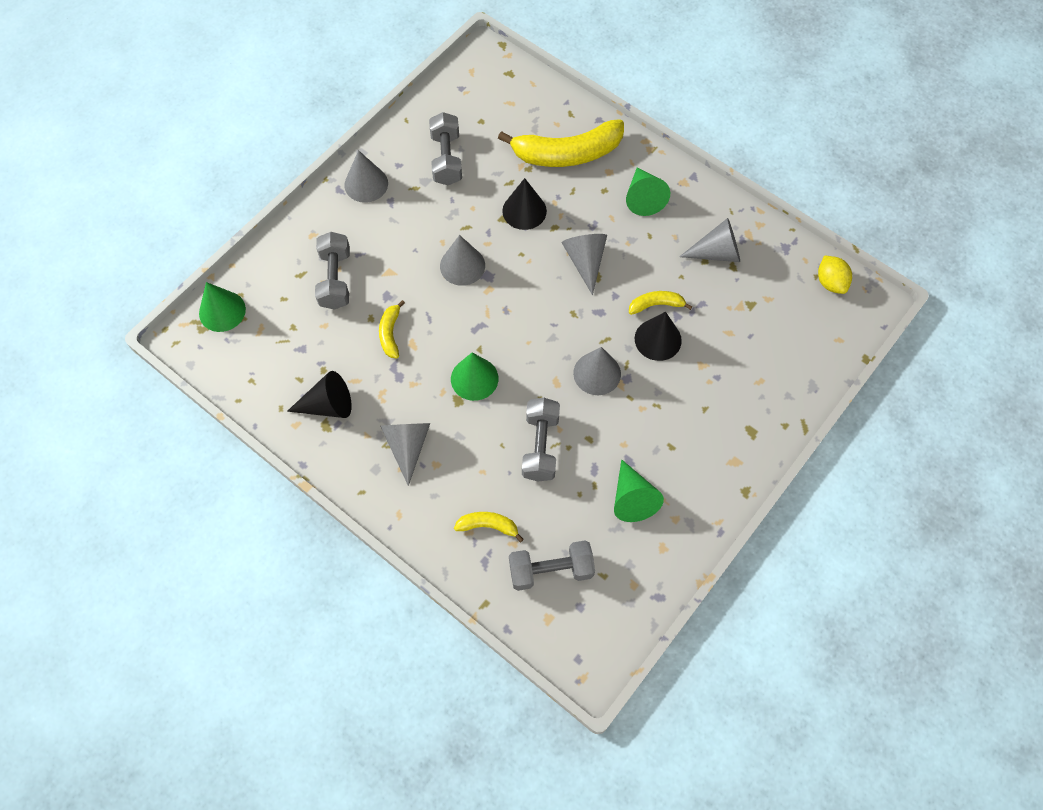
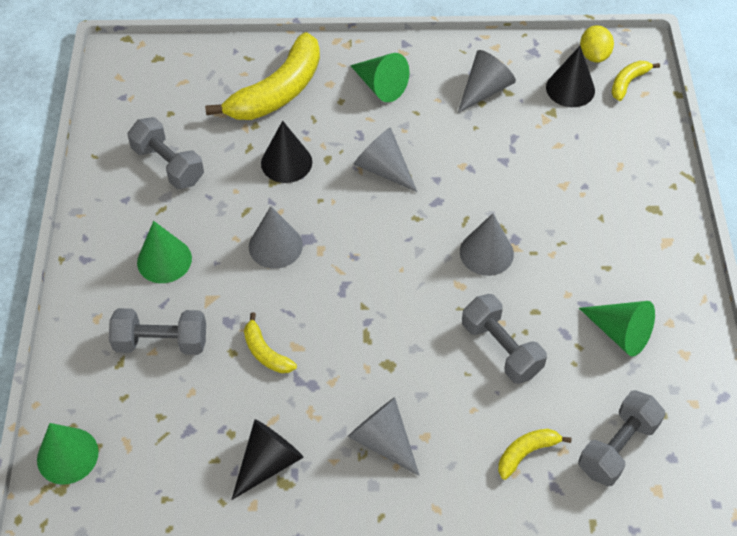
camera: 40 degrees left, 10 degrees down
(335, 279) = (161, 342): grey dumbbell -> grey dumbbell turned 45 degrees counterclockwise
(366, 184) = (108, 236): grey cone -> none
(474, 378) = (384, 335): green cone -> green cone (164, 260)
(656, 305) = (478, 163): yellow banana -> yellow banana (628, 83)
(658, 339) = (508, 190): black cone -> black cone (570, 88)
(830, 282) = (594, 55): yellow lemon -> yellow lemon turned 60 degrees clockwise

